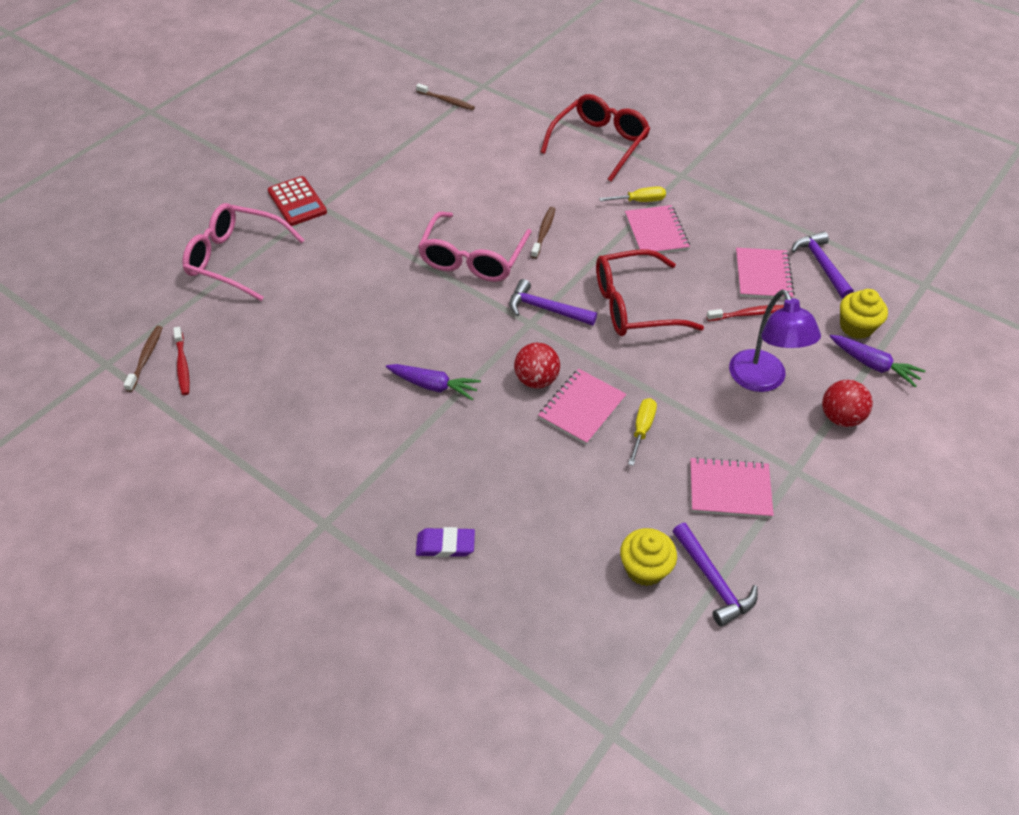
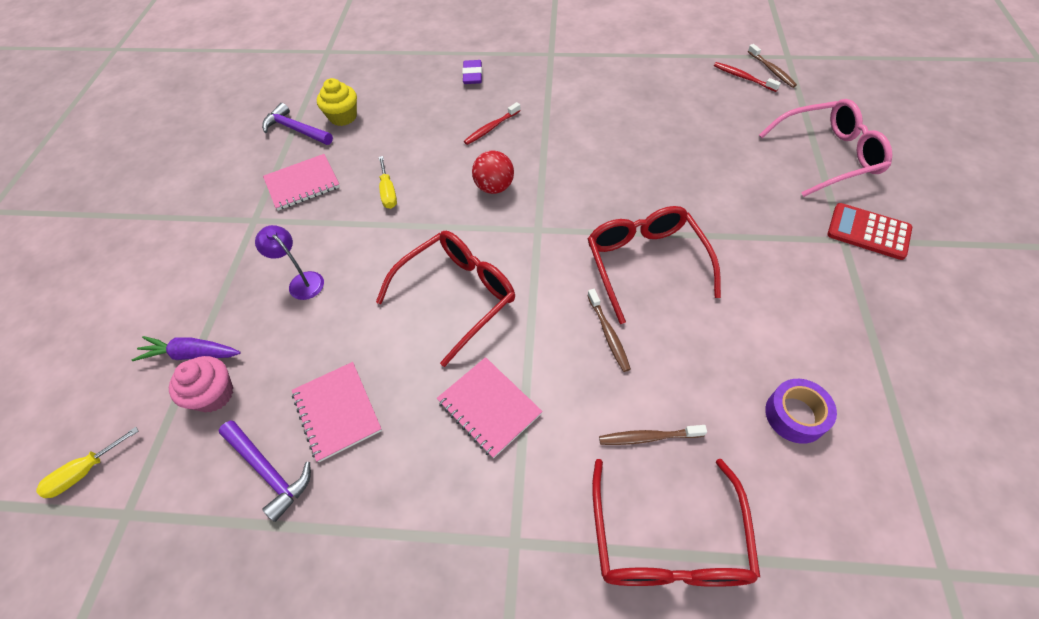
camera: 150 degrees right, 5 degrees up
(433, 386) = (566, 146): purple carrot -> none
(445, 545) = (472, 75): purple eraser -> purple eraser turned 60 degrees counterclockwise
(447, 101) = (942, 495): brown toothbrush -> brown toothbrush (648, 437)
(473, 258) = (645, 263): pink glasses -> red glasses
(477, 151) = (795, 415): none -> purple tape
(546, 309) = (534, 249): purple hammer -> none
(582, 408) = (444, 185): pink notebook -> none
(640, 201) = (538, 450): yellow screwdriver -> yellow screwdriver (85, 472)
(747, 314) = (338, 347): red toothbrush -> red toothbrush (491, 128)
(762, 380) = (301, 281): purple lamp -> purple lamp, size x0.62
(840, 417) = (221, 282): red ball -> none
(856, 327) = (214, 394): yellow cupcake -> pink cupcake

